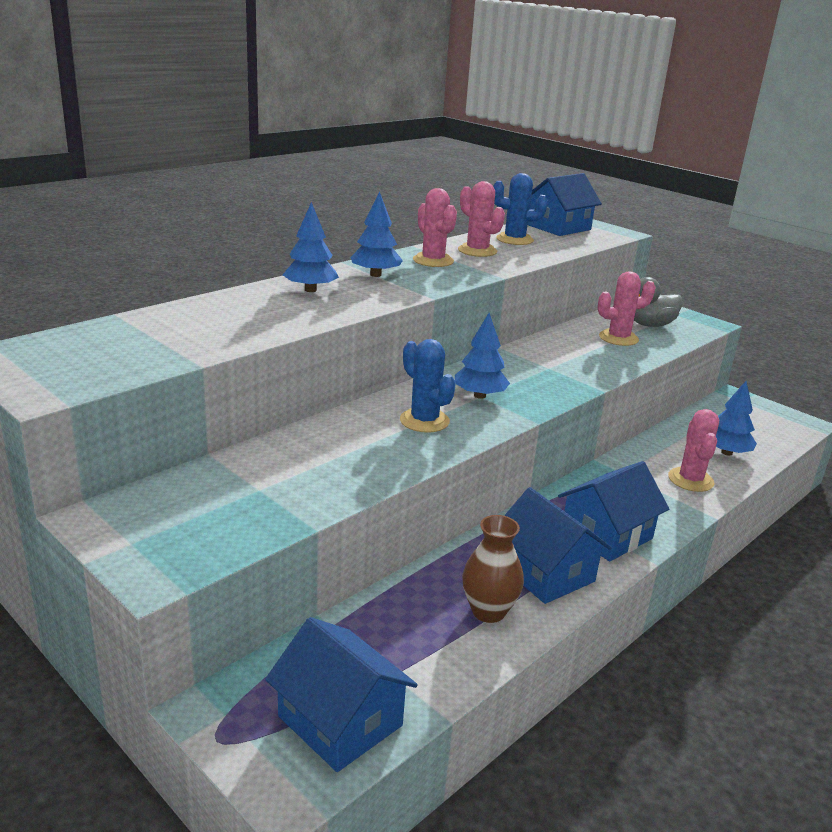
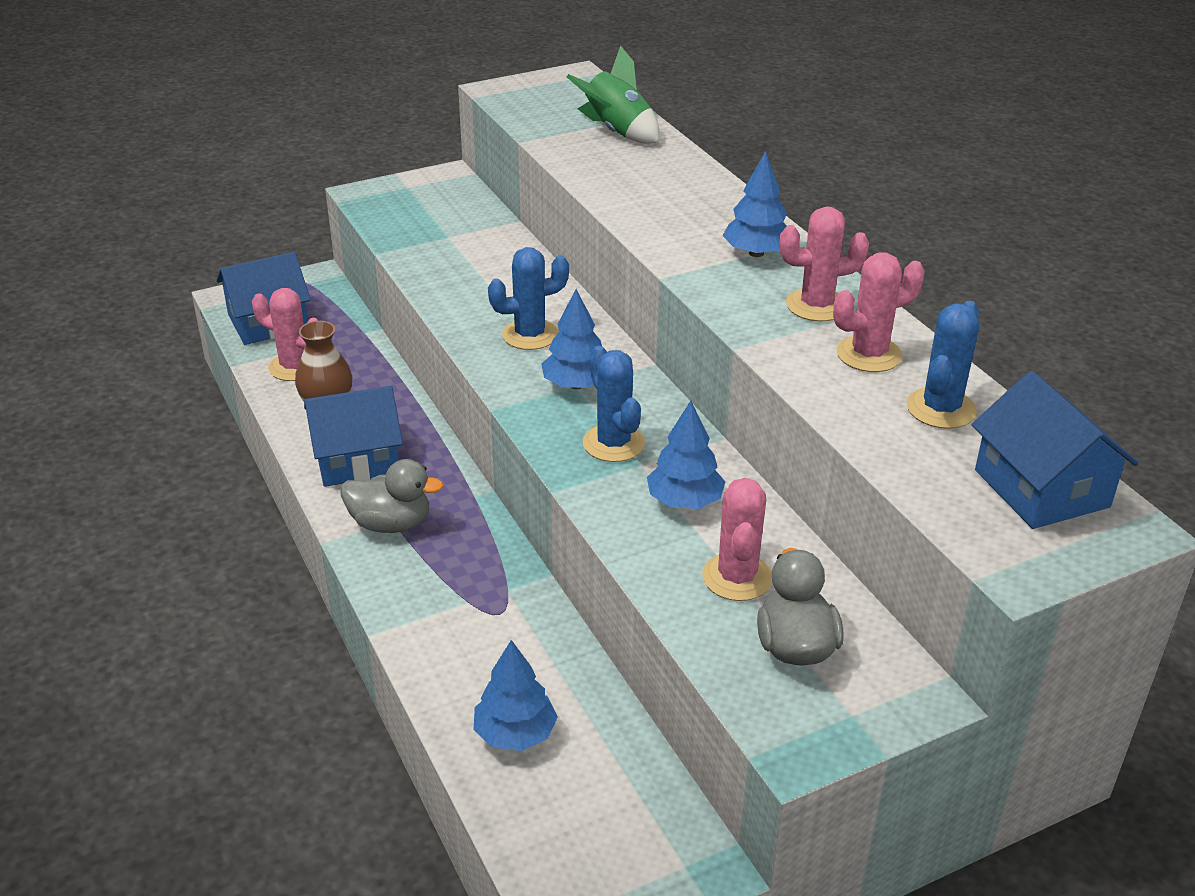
camera: 110 degrees right, 10 degrees up
(166, 326) = (616, 132): none -> green rocket
(310, 290) = (705, 206): blue tree -> blue tree (684, 501)
(536, 377) = (613, 443): none -> blue cactus
(606, 534) = (391, 524): blue house -> grey duck
(690, 480) = (461, 651): pink cactus -> pink cactus (294, 367)

